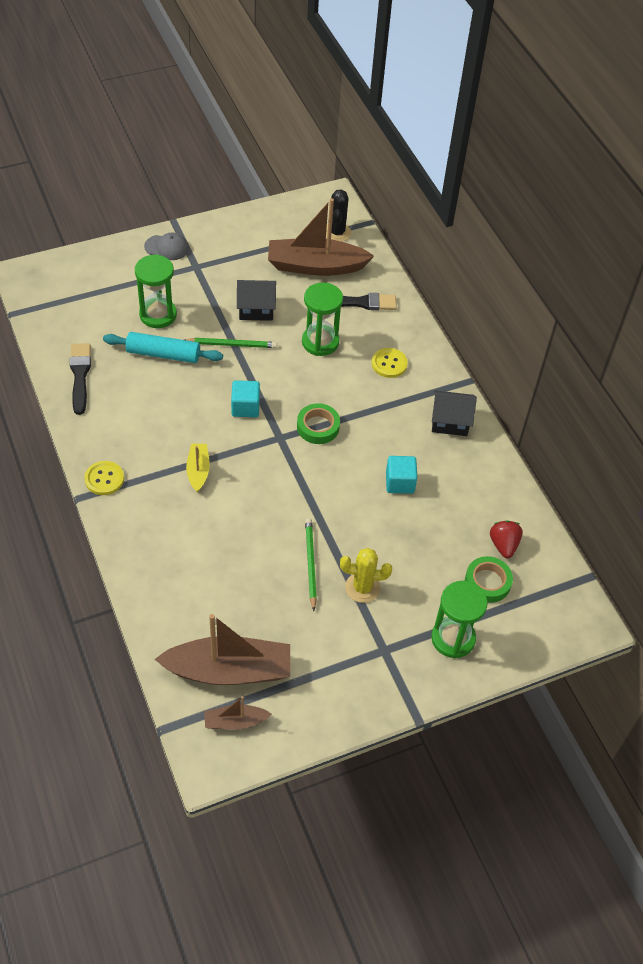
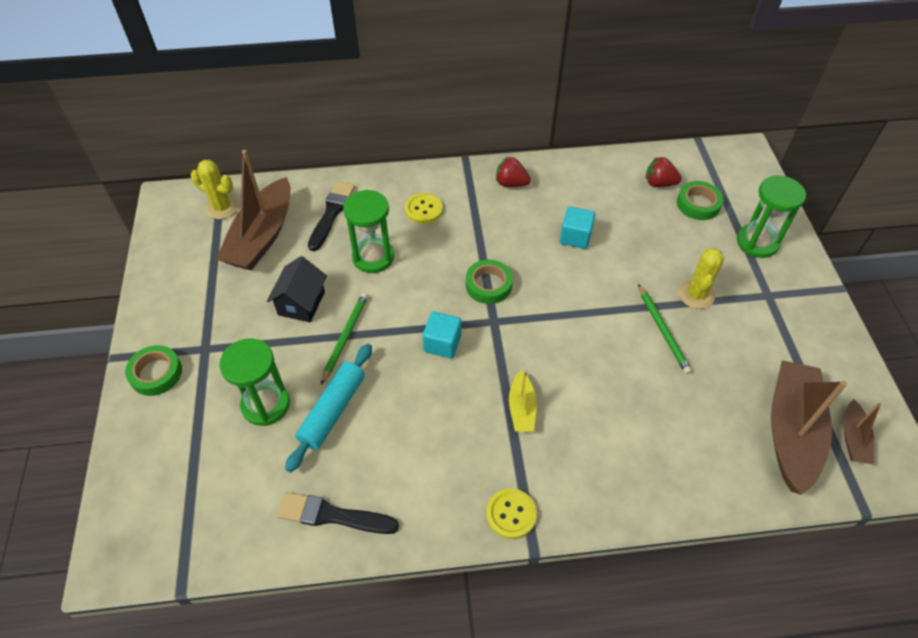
camera: 70 degrees left, 0 degrees up
(166, 247) = (156, 373): grey cap -> green tape
(198, 471) = (521, 408): yellow boat -> yellow boat turned 105 degrees counterclockwise
(310, 563) = (663, 330): green pencil -> green pencil turned 120 degrees counterclockwise
(337, 232) = (222, 207): black cactus -> yellow cactus
(450, 422) = (511, 183): black house -> red strawberry

